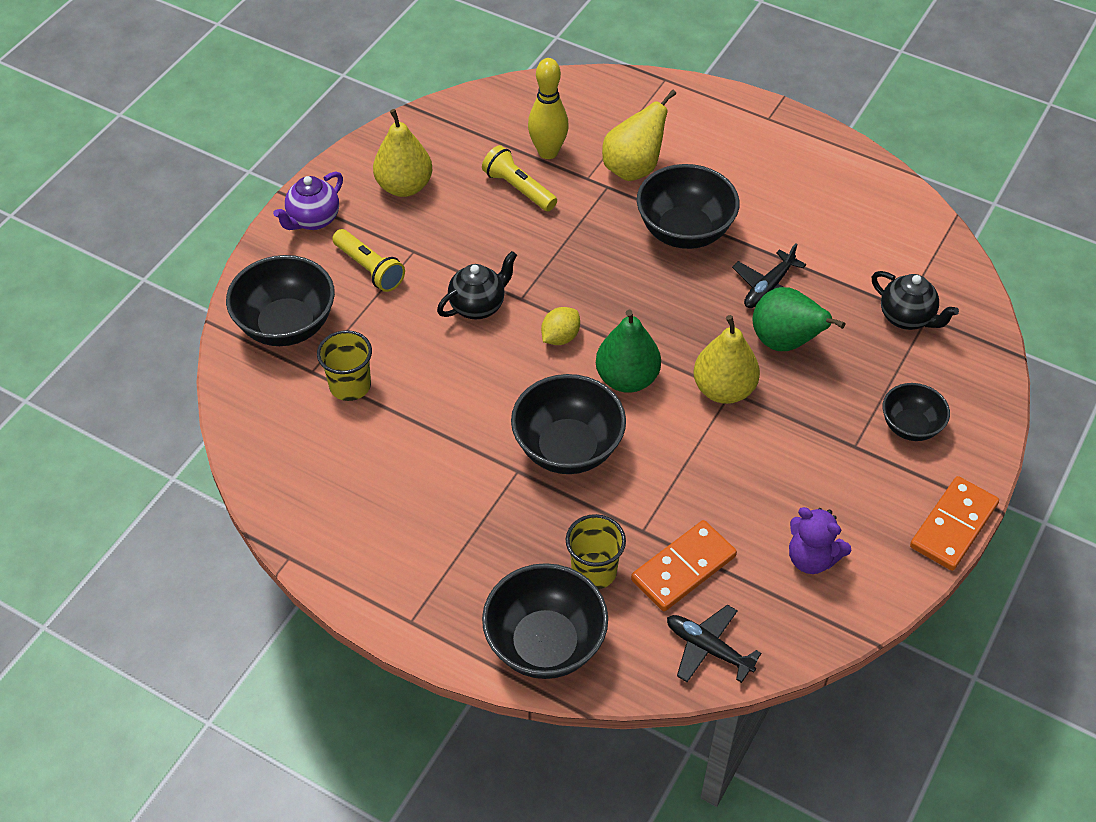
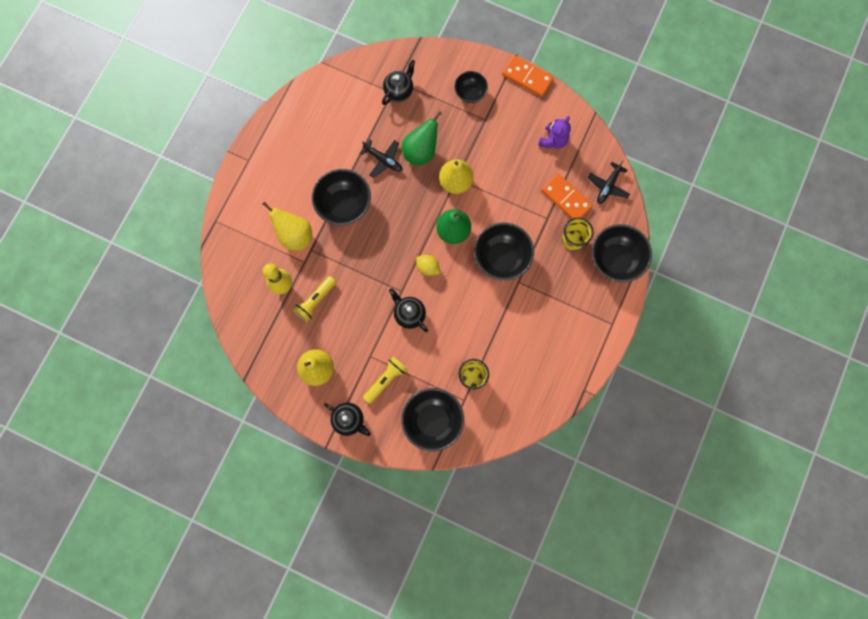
camera: 95 degrees left, 25 degrees up
(313, 220) = (349, 420): purple teapot -> black teapot

